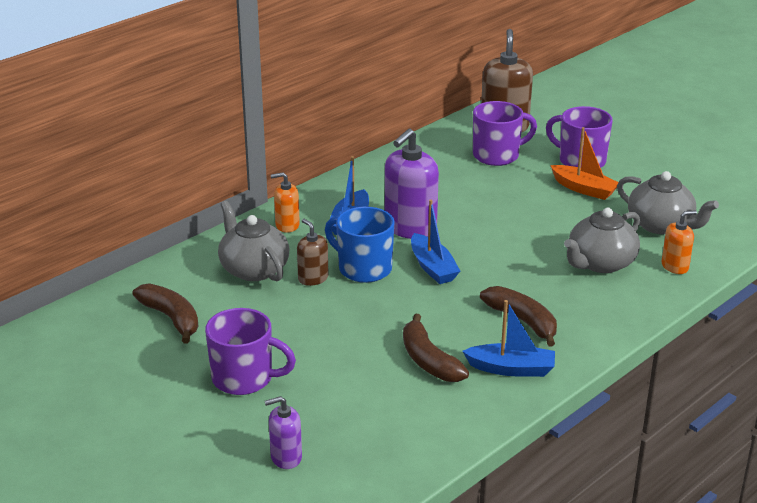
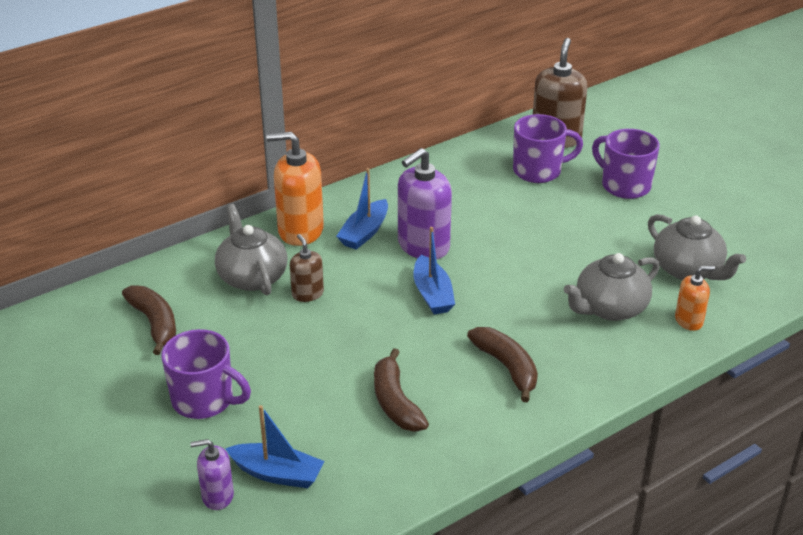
camera: 10 degrees right, 5 degrees up
(287, 225) = (300, 230): orange soap dispenser -> orange soap dispenser, size x1.85
(363, 268) = (361, 288): blue mug -> none
(511, 369) = (478, 422): blue boat -> blue boat (277, 474)
(584, 189) = (618, 219): orange boat -> none

